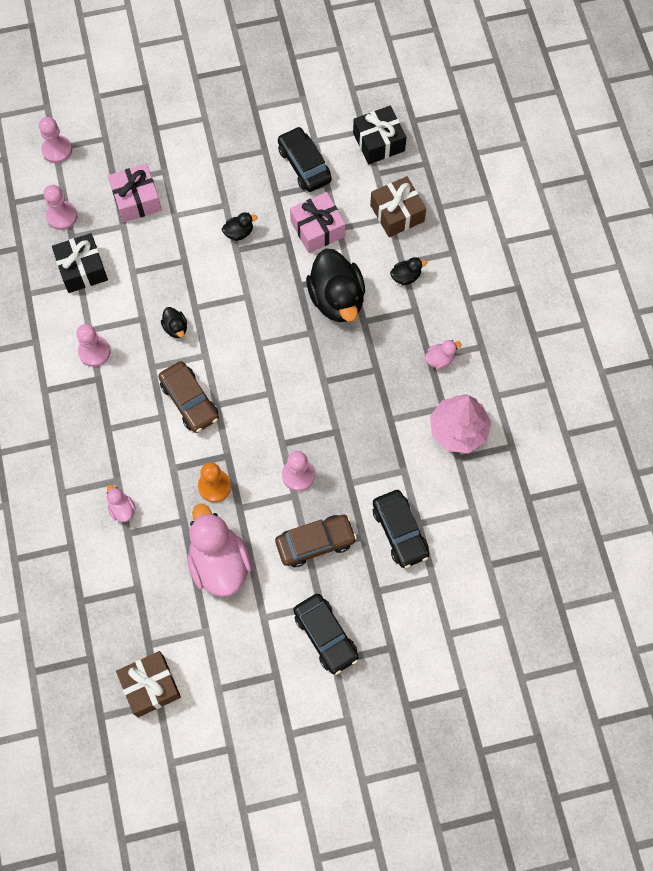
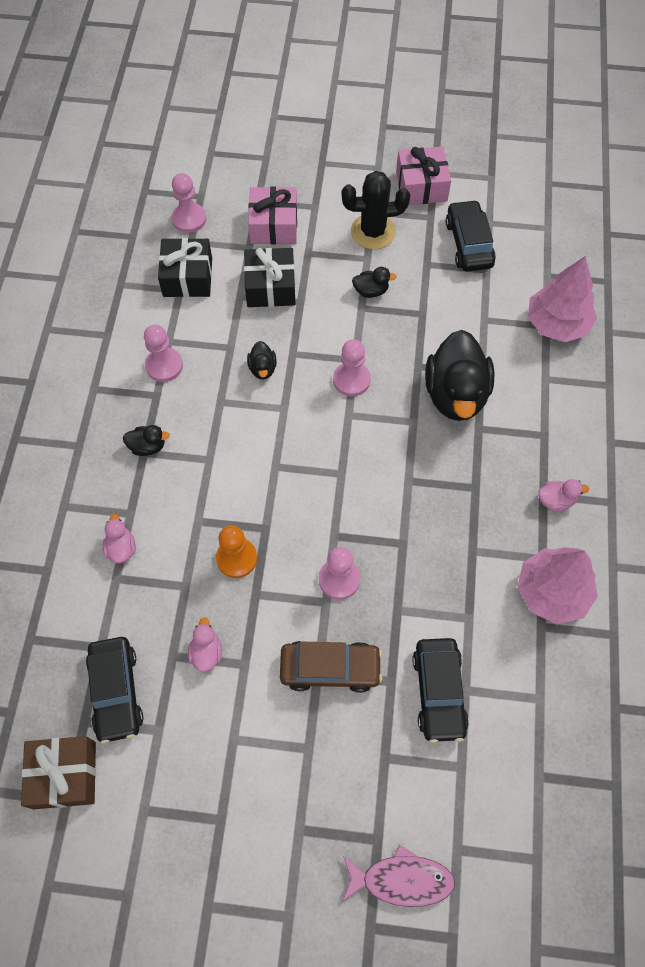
camera: 20 degrees right, 5 degrees down
(57, 150) = (211, 155): pink pawn -> pink pawn (351, 380)
(189, 401) = (246, 452): brown car -> none
(219, 563) = (206, 652): pink duck -> pink duck, size x0.44
(222, 179) = (373, 232): none -> black cactus
(317, 229) = (460, 313): pink gift -> pink gift (421, 186)
(326, 636) = (300, 792): black car -> black car (116, 692)
(378, 142) = (560, 244): black gift -> black gift (270, 287)
(397, 213) = (557, 324): brown gift -> pink tree
(406, 277) = (545, 395): black duck -> black duck (148, 446)
(417, 667) = (401, 879): none -> pink fish

